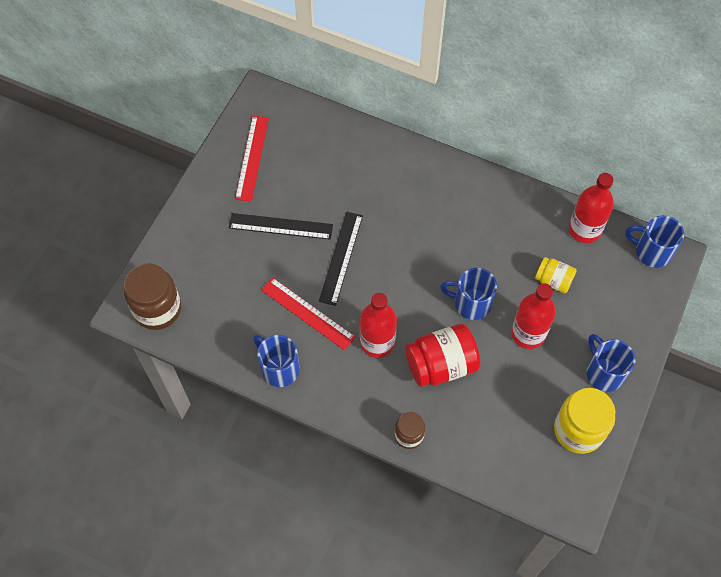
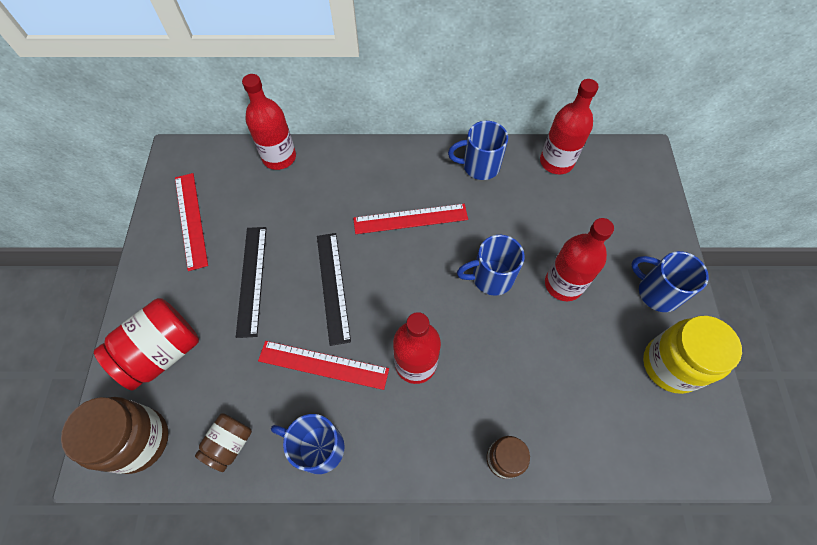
camera: 25 degrees left, 0 degrees up
(218, 339) = (229, 444): none -> brown jar
(280, 226) = (252, 279): black ruler -> black ruler turned 75 degrees counterclockwise
(344, 130) = (279, 157): none -> red bottle
(429, 228) = (410, 219): none -> red ruler
(441, 365) = (495, 358): red jar -> red jar (162, 352)
(553, 280) = (556, 221): yellow jar -> none
(651, 252) = (626, 158): blue mug -> blue mug (479, 166)

